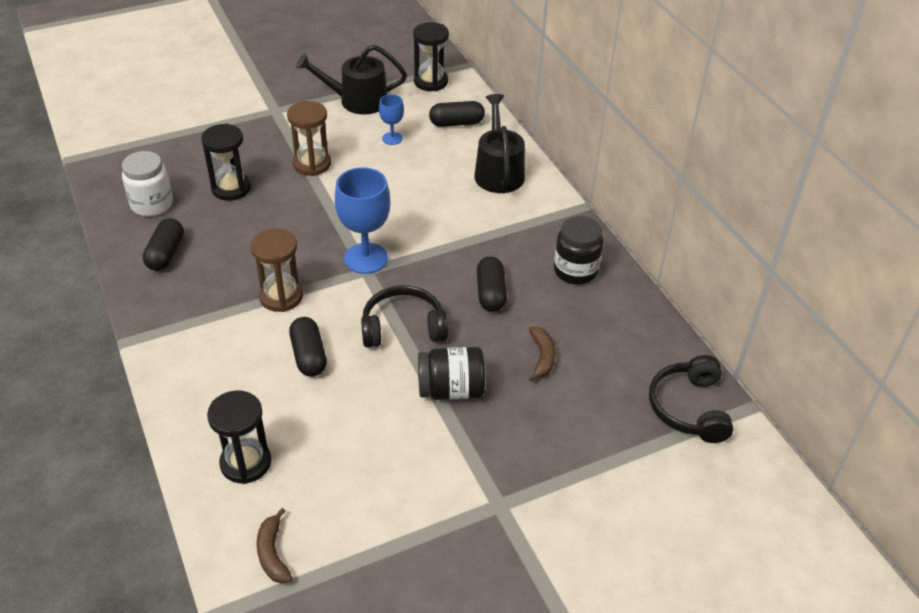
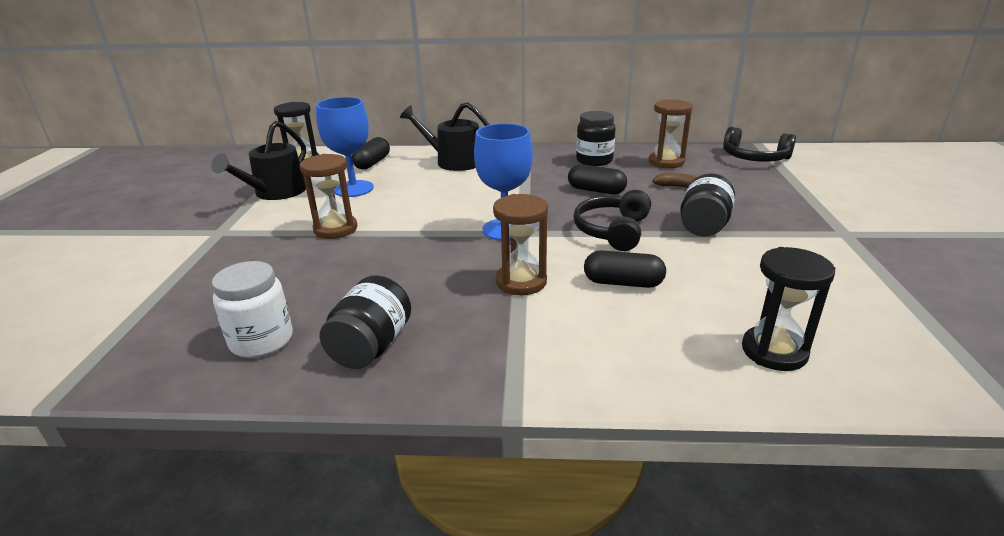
camera: 60 degrees left, 15 degrees down
(166, 254) = (371, 346): black capsule -> black jar
(231, 188) = (309, 280): black hourglass -> none
(273, 553) = (916, 358): brown banana -> none
(392, 138) = (353, 189): blue goblet -> blue goblet, size x1.88
(613, 330) = (666, 162): none -> brown hourglass

